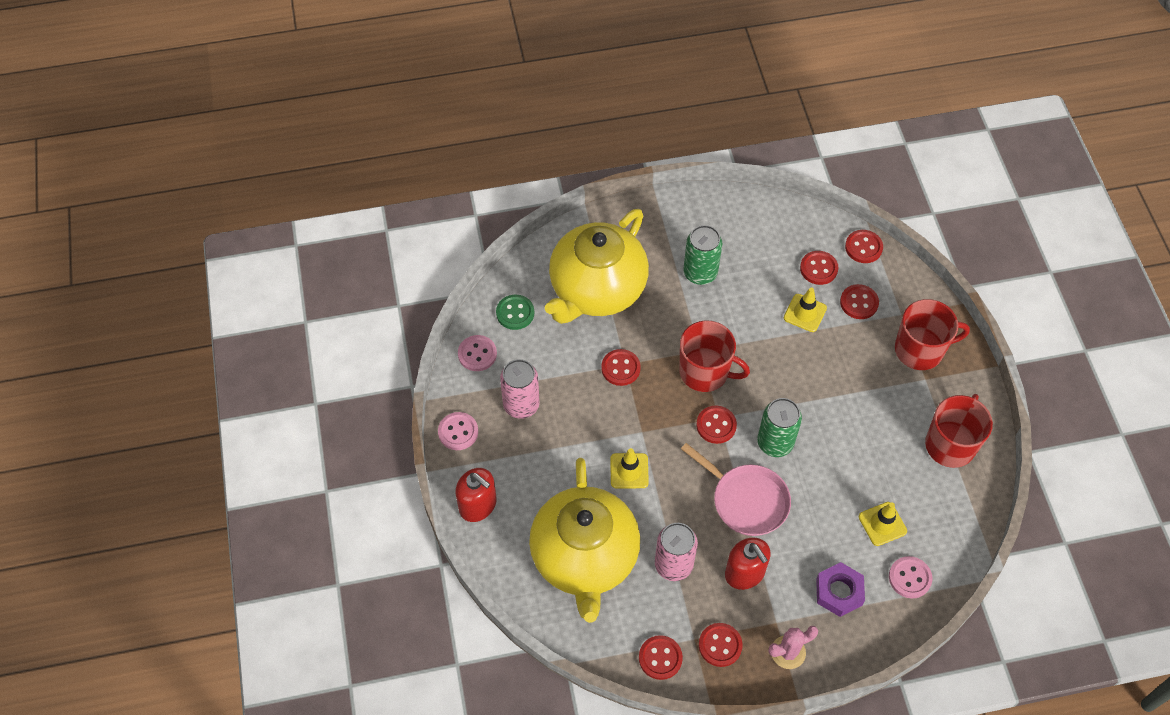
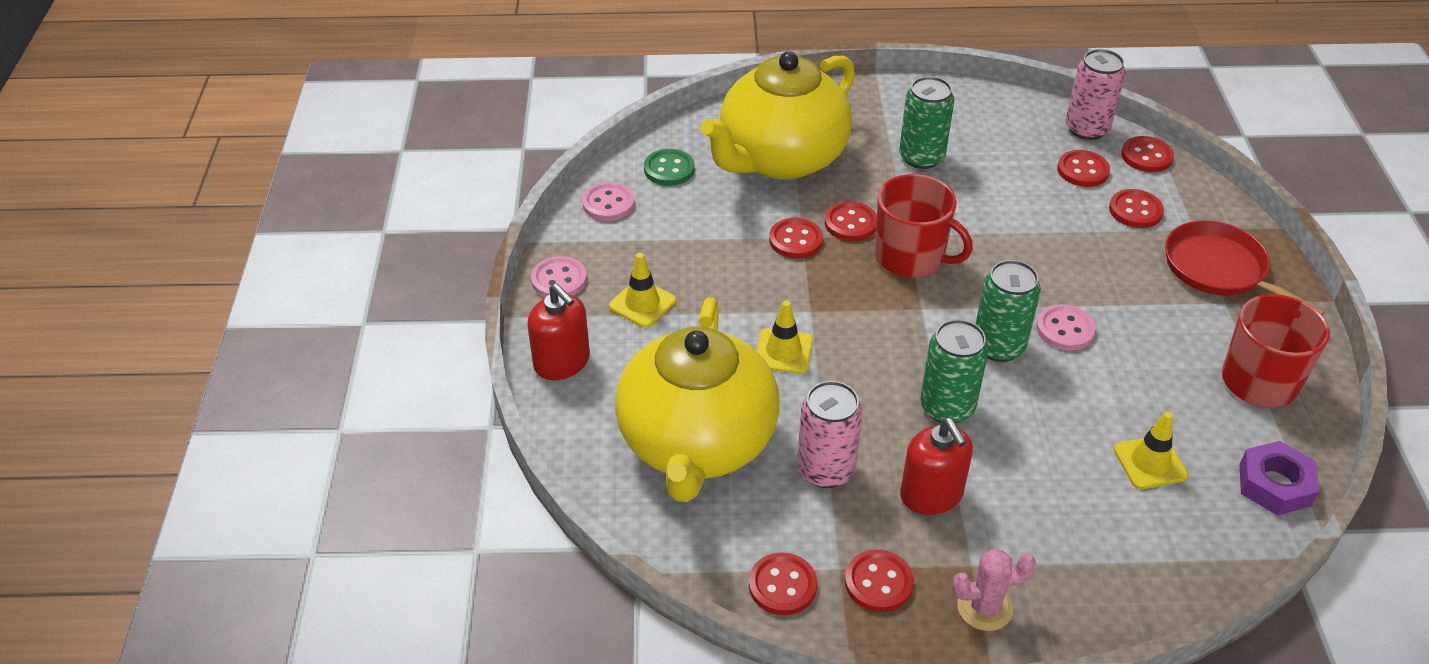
camera: 10 degrees right, 15 degrees down
(521, 405) = (652, 262): pink can -> pink can (1086, 129)
(716, 425) = (916, 316): red button -> red button (850, 223)
(746, 500) = (947, 407): pink pan -> green can
(805, 313) = (1058, 213): yellow traffic cone -> yellow traffic cone (642, 303)
(839, 592) = (1074, 539): purple nut -> purple nut (1274, 484)
(910, 578) = (1188, 537): pink button -> pink button (1065, 329)
(920, 350) = (1219, 270): red mug -> red pan

